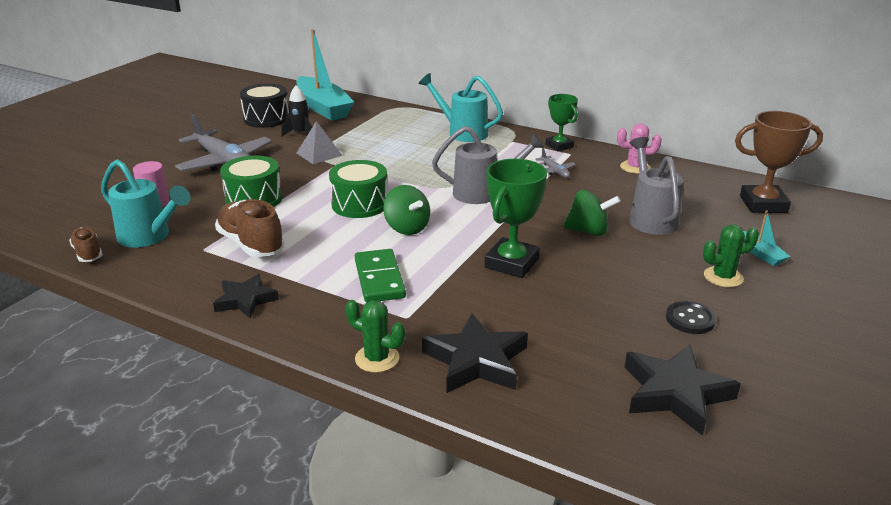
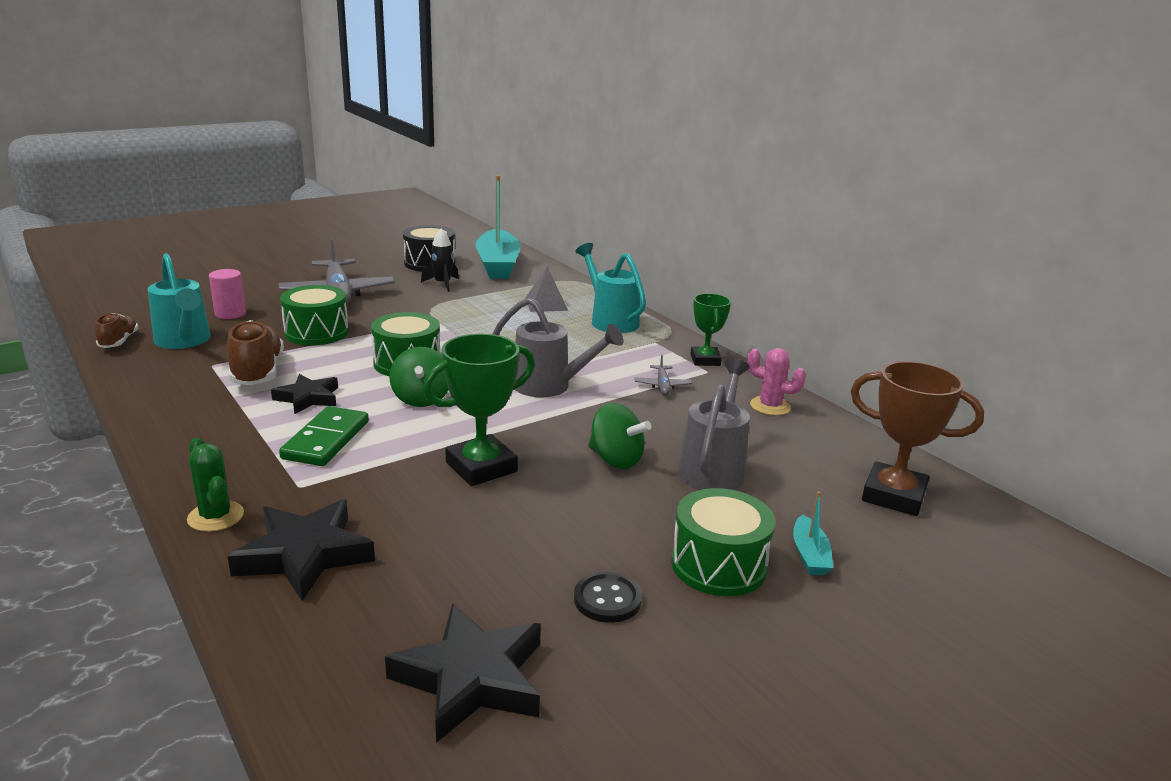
camera: 25 degrees right, 5 degrees down
(245, 300) = (181, 421): black star -> black star (308, 398)
(319, 154) = (434, 306): grey pyramid -> grey pyramid (546, 304)
(723, 277) = (718, 565): green cactus -> green drum

